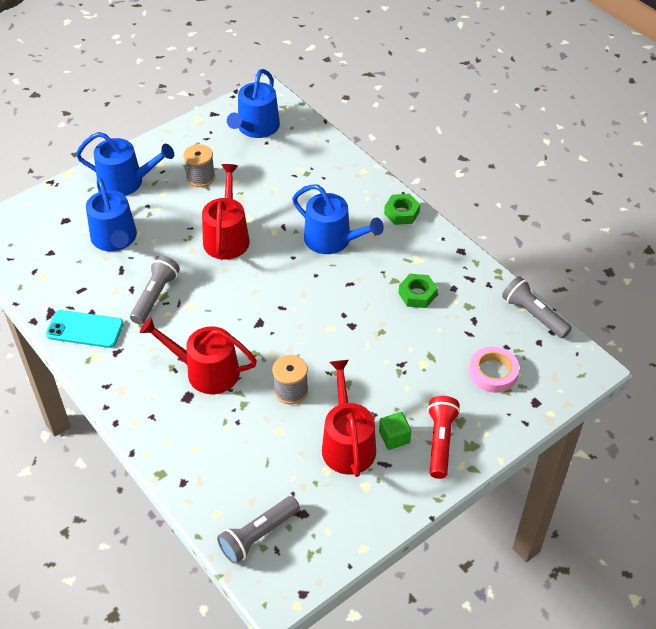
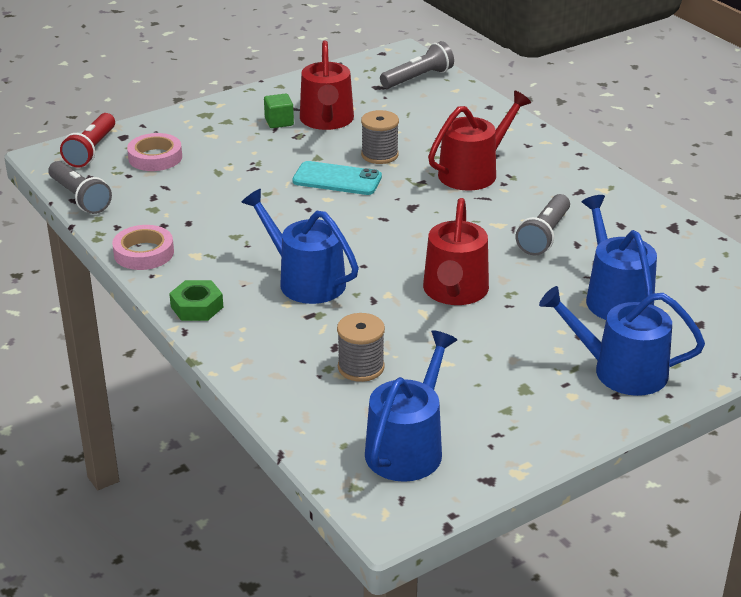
camera: 175 degrees left, 15 degrees down
(85, 329) = (624, 211): turquoise phone -> turquoise phone (337, 179)
(200, 177) = (500, 370): grey spool -> grey spool (361, 367)
(206, 371) = (473, 172): red watering can -> red watering can turned 60 degrees counterclockwise
(417, 294) = (211, 221): green nut -> none
(440, 441) = (234, 117): red flashlight -> red flashlight (91, 150)
(457, 258) = (144, 253): none -> pink tape

